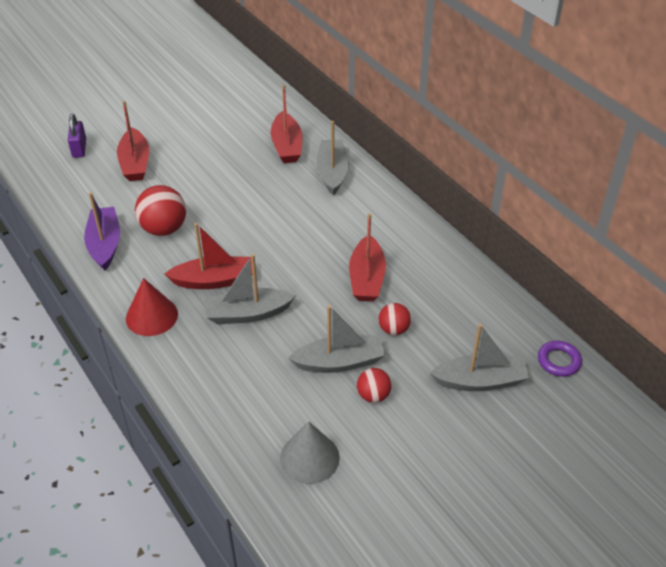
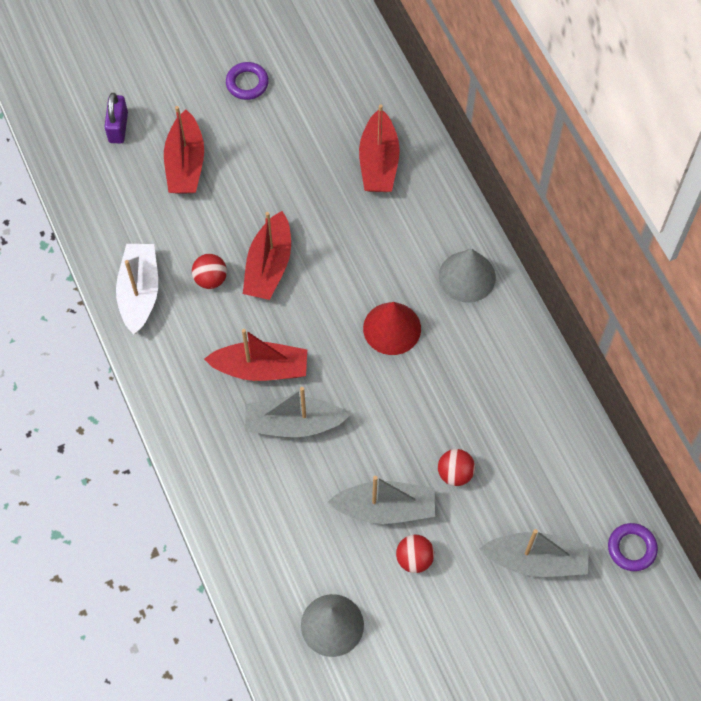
camera: 10 degrees right, 20 degrees up
(105, 244) = (139, 293): purple boat -> white boat
(151, 316) = (185, 409): red cone -> red cone (392, 328)
(164, 229) = (210, 279): red ball -> red ball, size x0.58
(178, 114) = (247, 83): none -> purple ring
(332, 173) = (428, 218): grey boat -> none
(366, 278) = (438, 394): red boat -> red boat (269, 265)
(371, 203) = (467, 276): none -> grey cone

